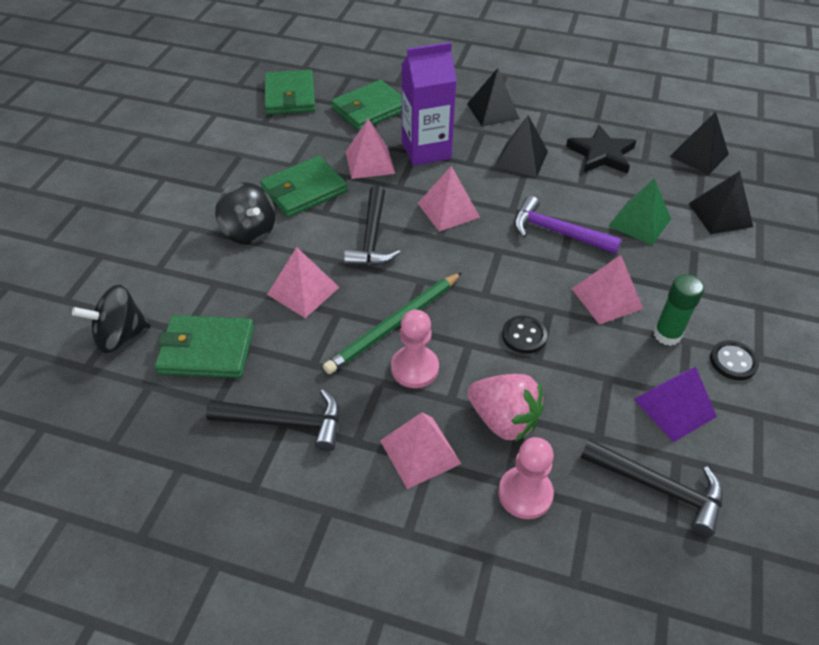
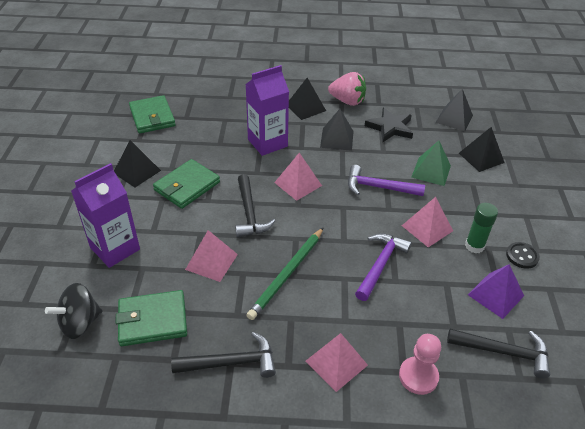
camera: 15 degrees left, 5 degrees down
(191, 253) = (115, 248): none -> purple carton
(248, 162) = (137, 171): none -> black pyramid
(249, 231) = (155, 224): black spinning top -> none
(370, 109) = (216, 118): green wallet -> none
(370, 162) = (229, 158): pink pyramid -> none
(414, 368) = (312, 303): pink pawn -> none
(503, 420) = (386, 327): pink strawberry -> pink strawberry (347, 101)
(524, 336) = (380, 265): black button -> purple hammer

